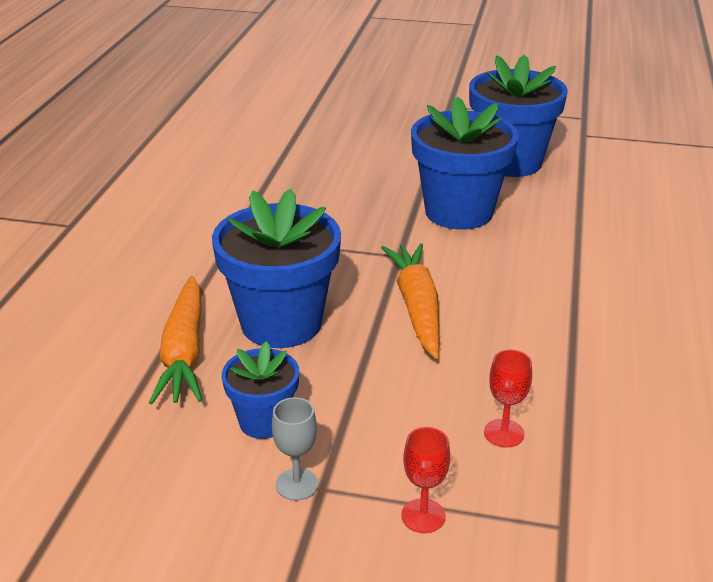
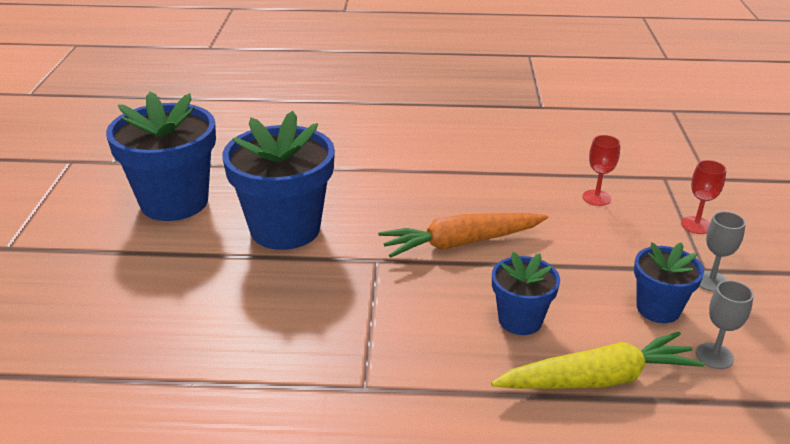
camera: 100 degrees left, 0 degrees up
(176, 440) = (714, 356): none -> grey goblet
(184, 352) = (598, 379): orange carrot -> yellow carrot
(281, 323) = (520, 320): blue flower pot -> blue flower pot, size x0.54

